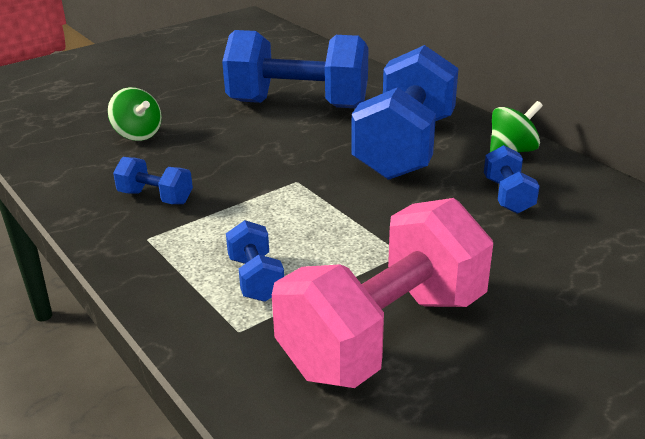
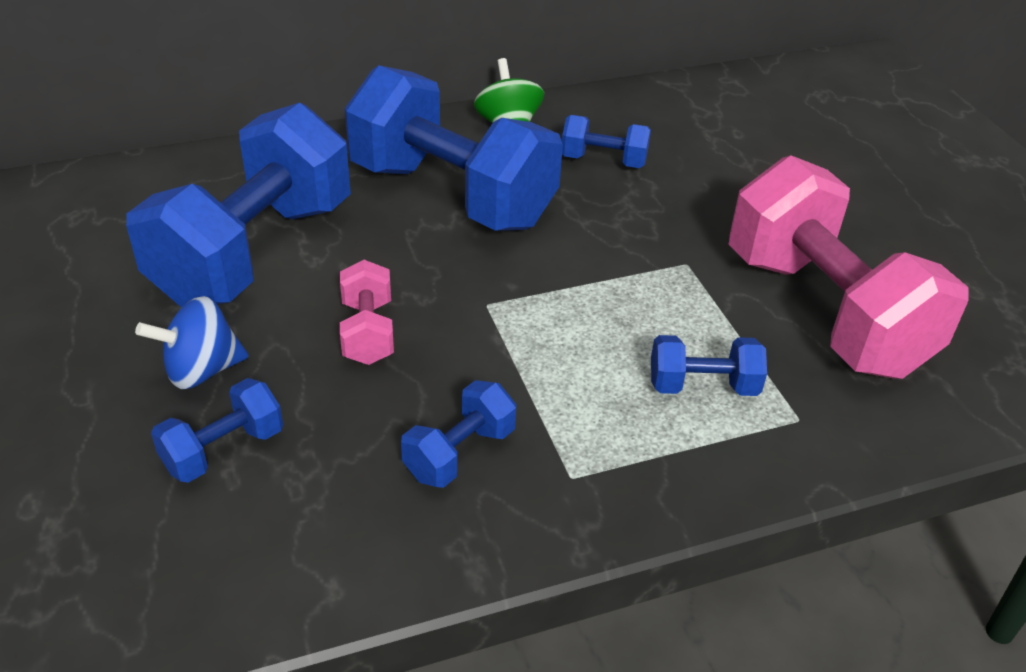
camera: 75 degrees left, 10 degrees up
(137, 134) = (223, 450): green spinning top -> blue dumbbell
(193, 115) = (201, 370): none -> blue spinning top
(247, 150) = (367, 332): none -> pink dumbbell

